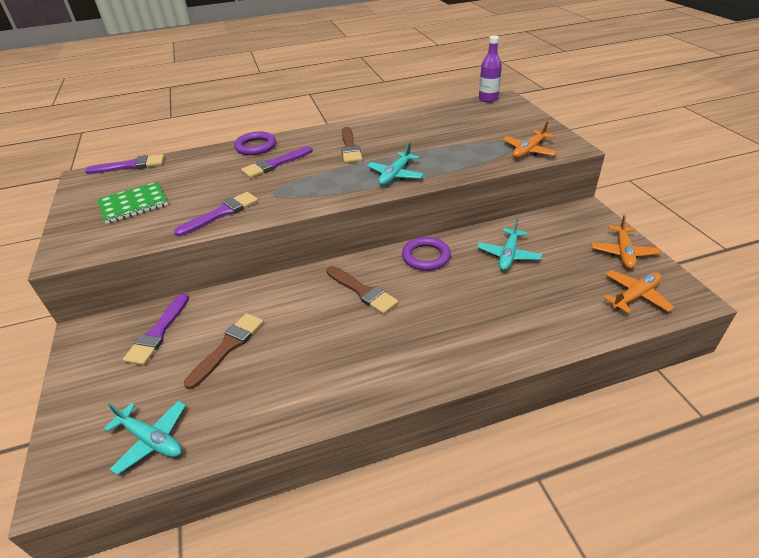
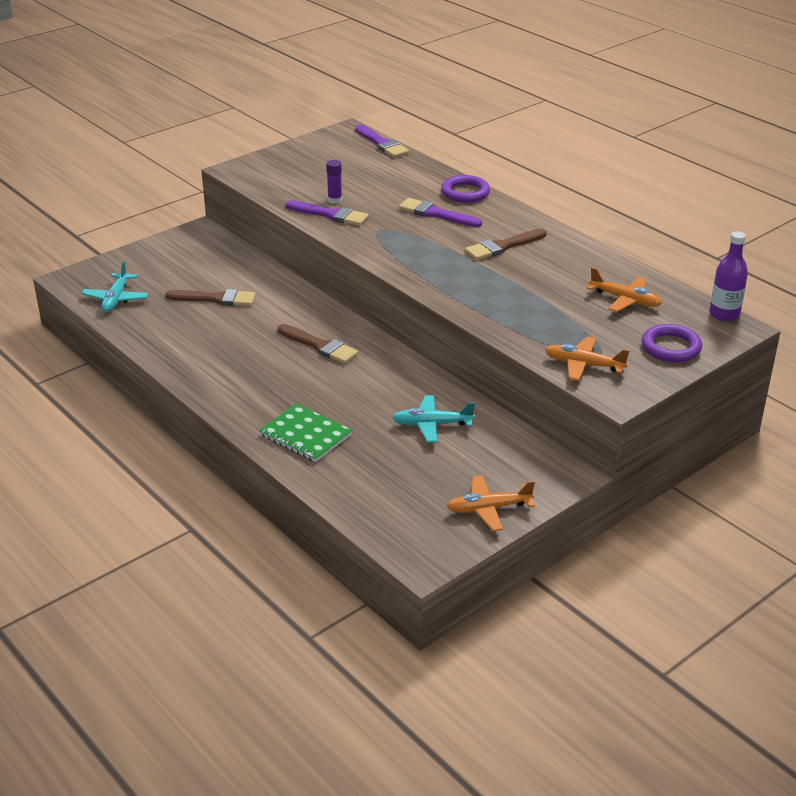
camera: 65 degrees right, 5 degrees down
(133, 204) = (320, 170): green notebook -> green notebook (305, 435)
(158, 332) = (216, 262): purple brush -> none
(198, 206) = (335, 200): none -> purple glue stick
(362, 291) = (319, 346): brown brush -> brown brush turned 75 degrees counterclockwise
(395, 175) = (460, 287): turquoise plane -> none
(426, 257) = (396, 371): purple ring -> purple ring (671, 347)
(635, 296) = (406, 520): orange plane -> orange plane (625, 300)

